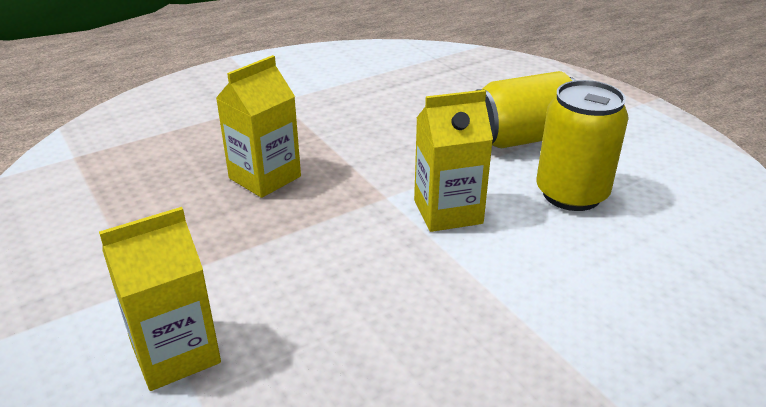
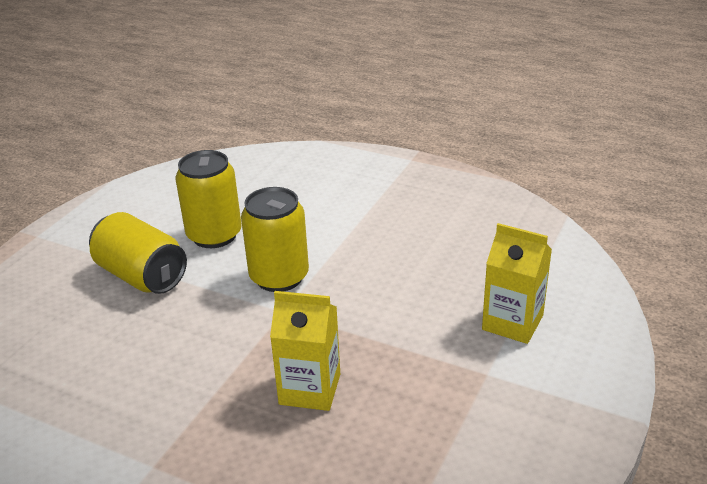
camera: 120 degrees left, 0 degrees up
(448, 212) = (279, 277): yellow carton -> yellow can

